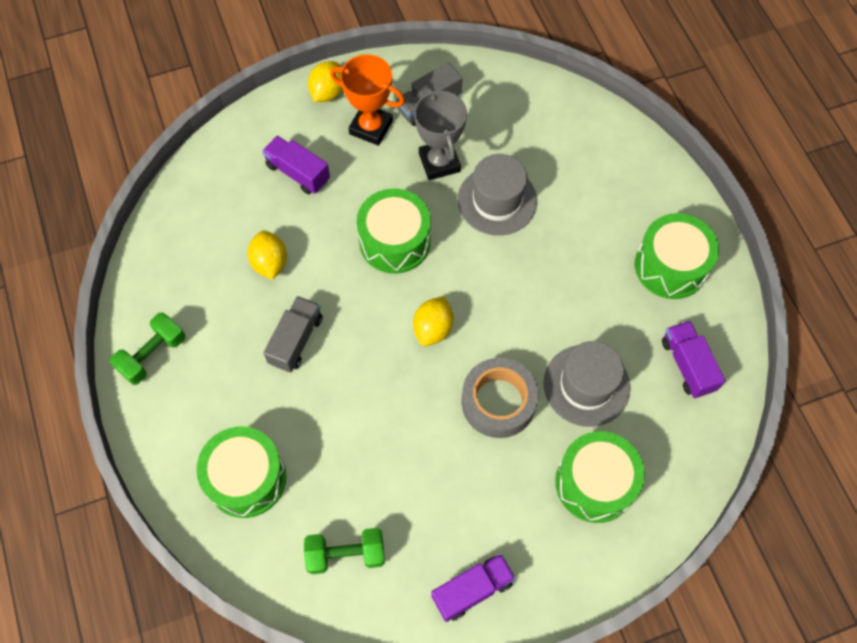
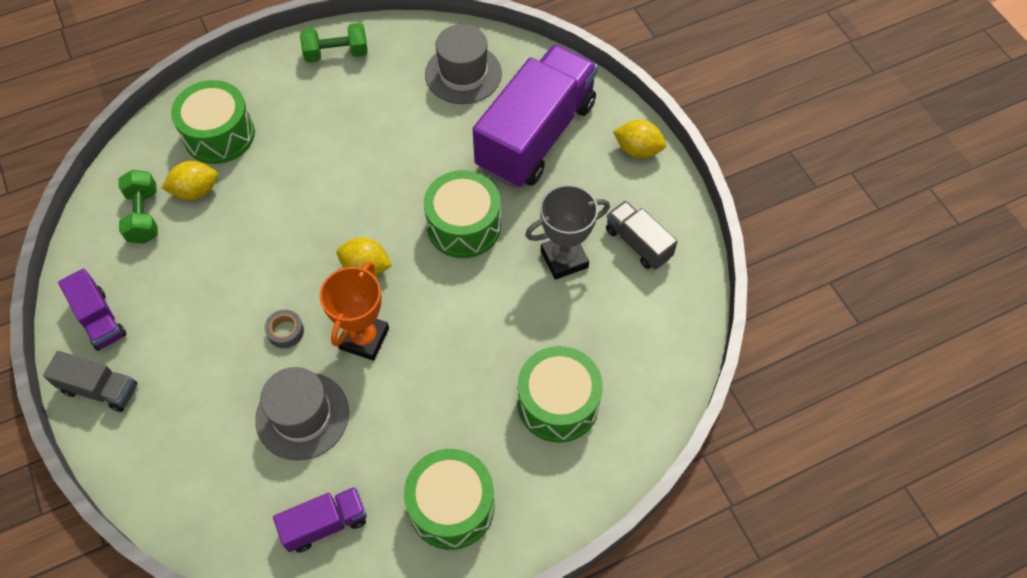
camera: 85 degrees right, 5 degrees down
(152, 355) = (336, 53): green dumbbell -> green dumbbell turned 45 degrees counterclockwise
(270, 263) = (432, 125): yellow lemon -> yellow lemon (196, 191)
(296, 340) = (352, 155): grey truck -> grey truck (100, 389)
(298, 173) = (536, 136): purple truck -> purple truck, size x2.16
(371, 127) = (600, 192): orange trophy -> orange trophy (364, 338)
(497, 200) = (522, 318): grey hat -> grey hat (463, 74)
(498, 402) = (285, 331): grey tape -> grey tape, size x0.48
(595, 483) = (194, 426): green drum -> green drum (558, 403)

